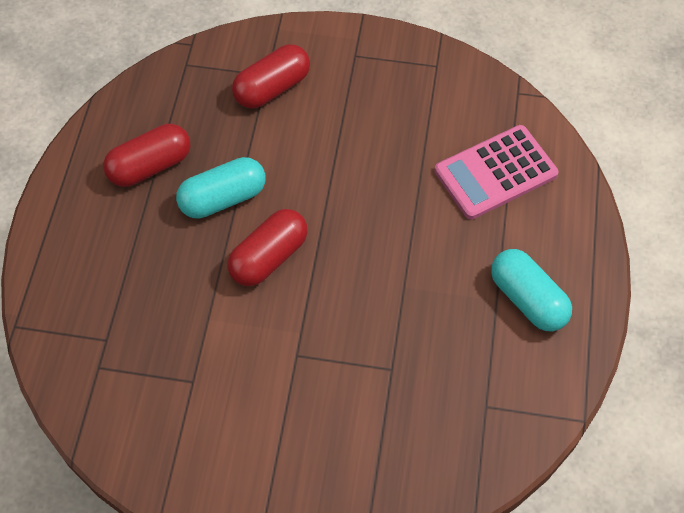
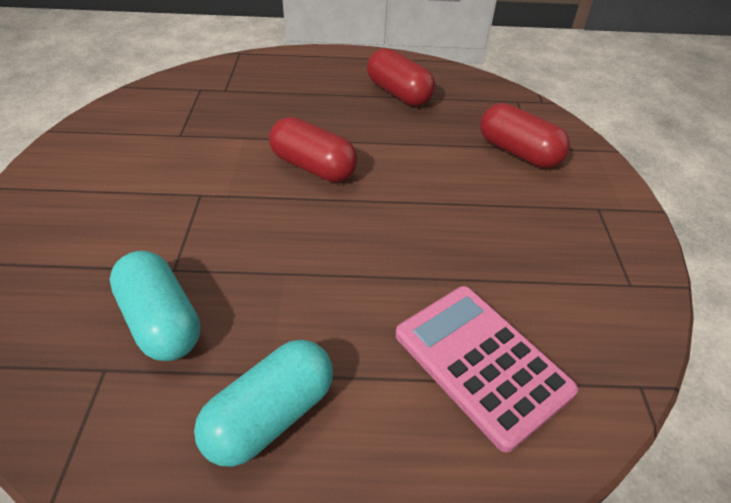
camera: 80 degrees right, 15 degrees down
(223, 198) = (375, 134): turquoise capsule -> turquoise capsule (161, 321)

